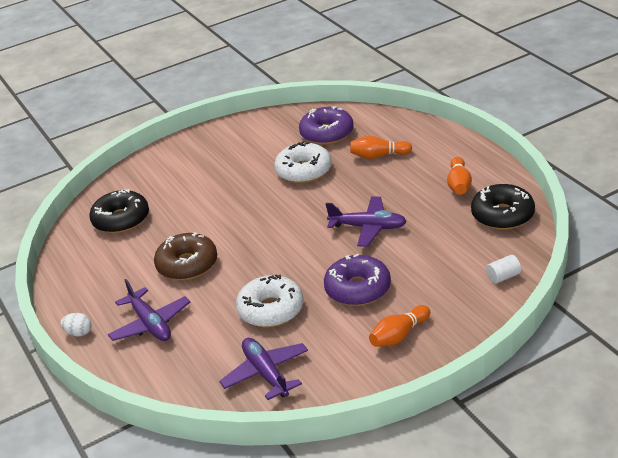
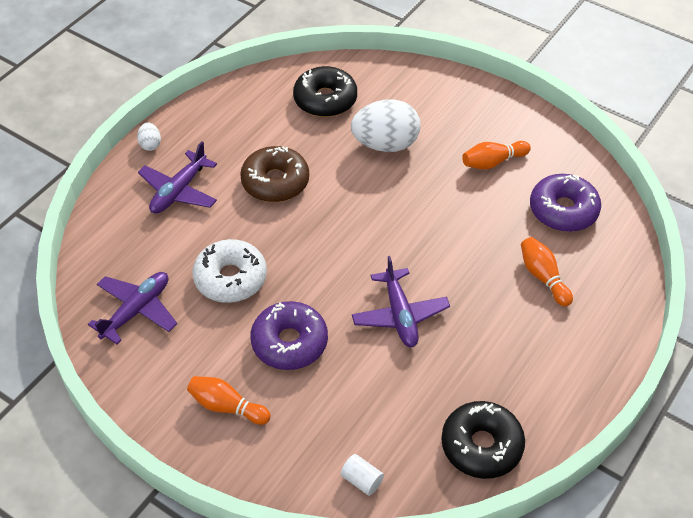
camera: 60 degrees right, 15 degrees up
(197, 199) = (385, 144): none -> white egg
(304, 171) = (478, 216): white donut -> none
(459, 184) = (523, 380): orange bowling pin -> orange bowling pin (493, 162)

